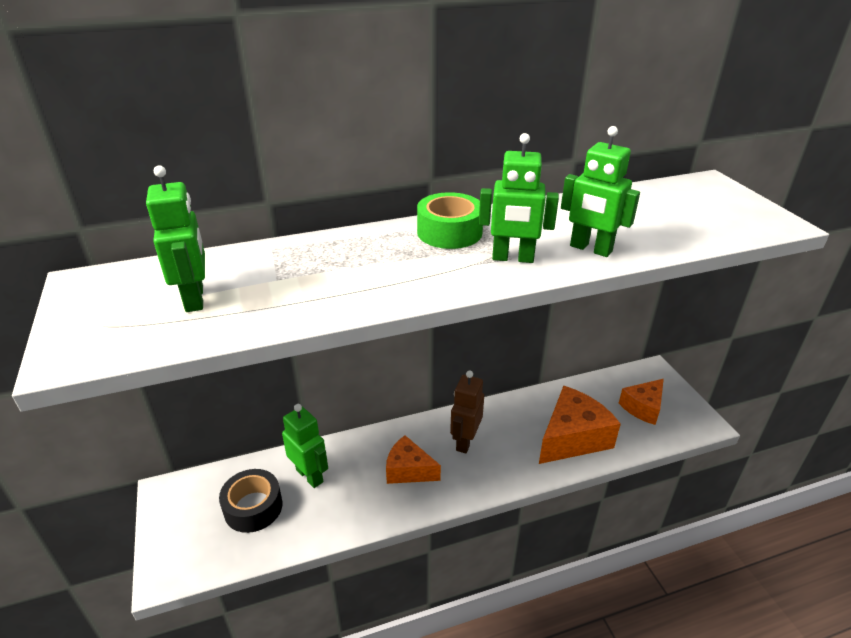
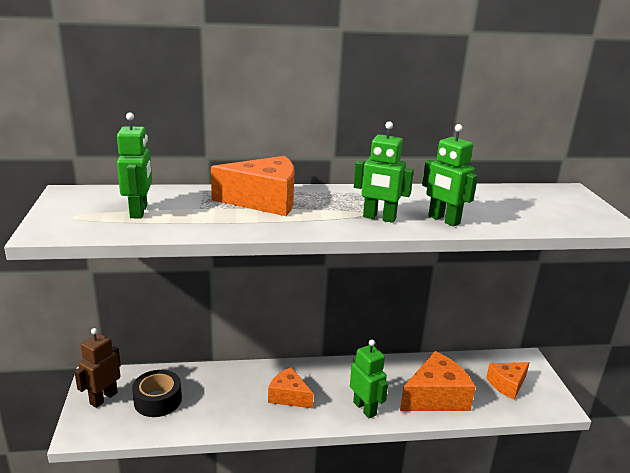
camera: 10 degrees right, 10 degrees down
(310, 476) = (208, 386): green robot -> green robot (365, 408)
(358, 254) = (264, 201): none -> orange cheese
(449, 232) = (339, 196): green tape -> none
(465, 441) = (342, 384): brown robot -> brown robot (103, 398)

